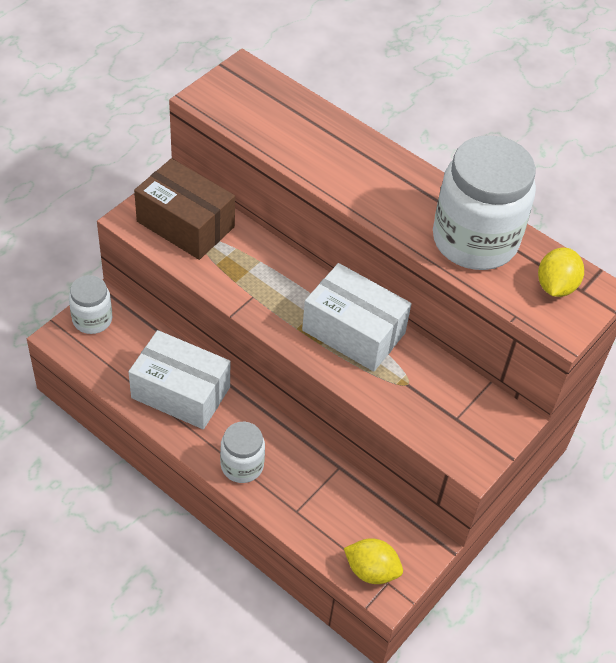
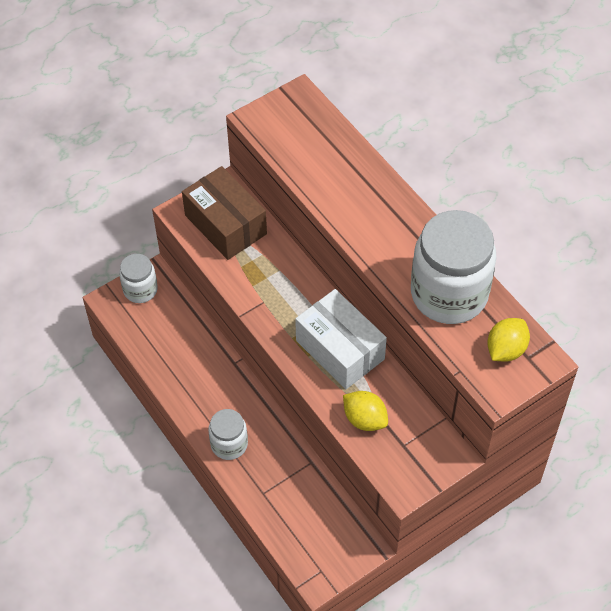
camera: 20 degrees right, 5 degrees up
(180, 392) = (196, 369): white box -> none
(371, 570) = (310, 557): yellow lemon -> yellow lemon (365, 419)

